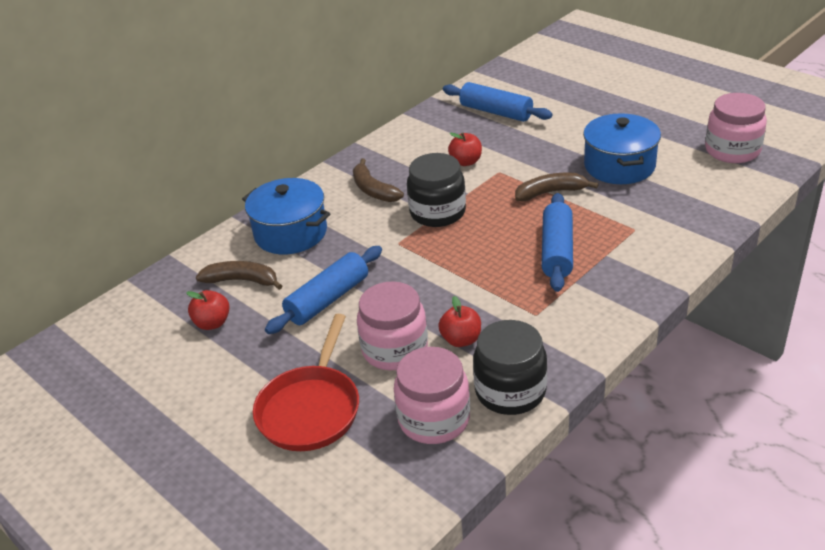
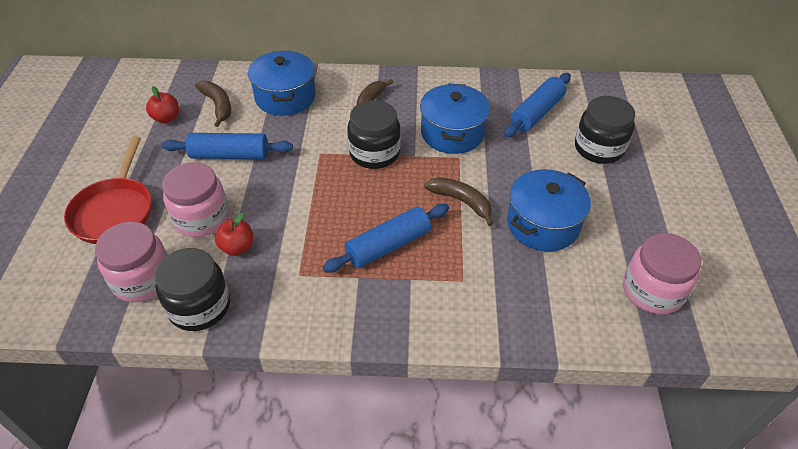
camera: 45 degrees right, 10 degrees up
(311, 408) = (115, 211): red pan -> red pan turned 60 degrees counterclockwise
(466, 162) = (452, 133): red apple -> blue pot
(496, 112) = (536, 113): blue rolling pin -> blue rolling pin turned 45 degrees clockwise
(571, 104) = (599, 148): none -> black jar

